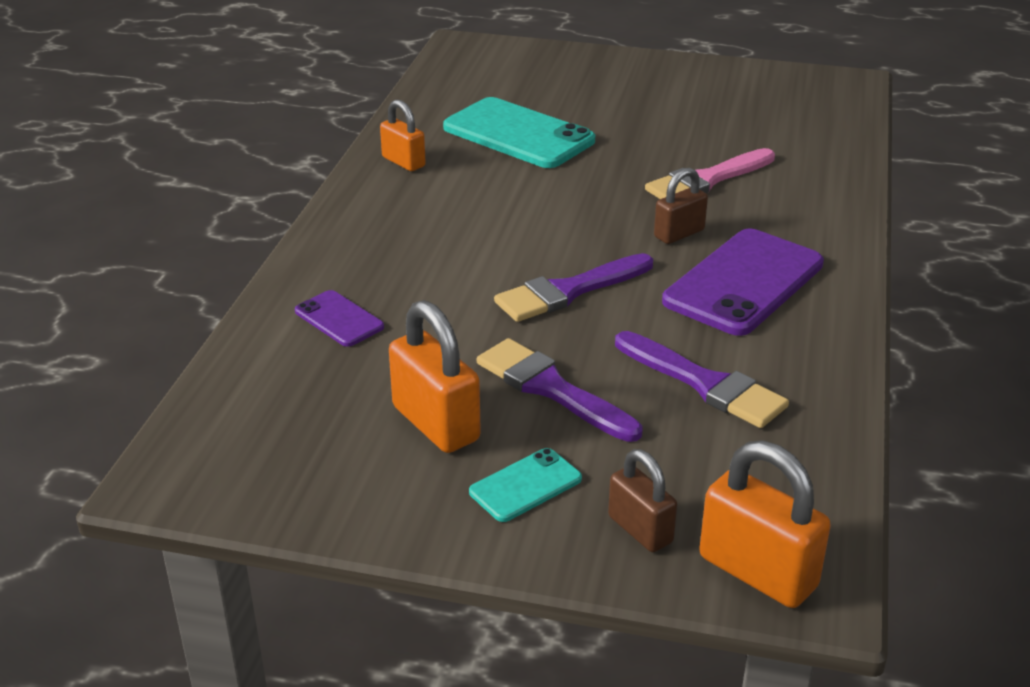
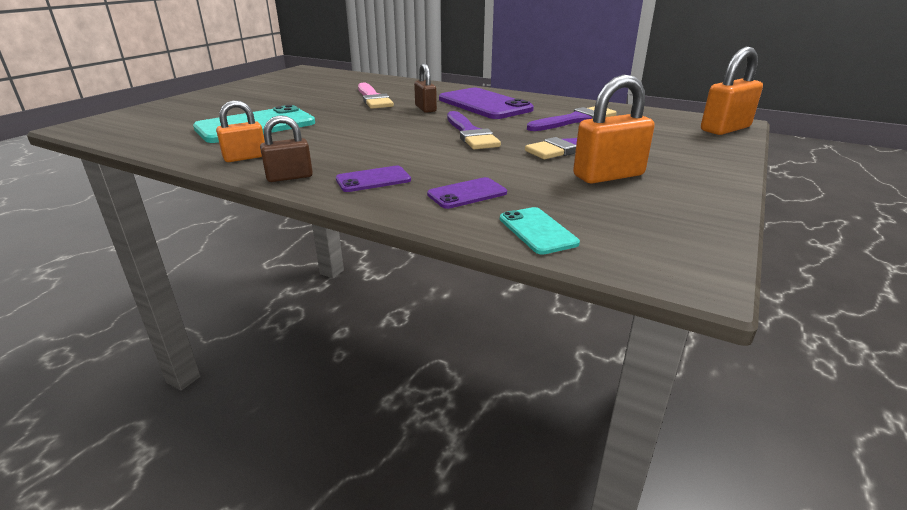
camera: 75 degrees left, 5 degrees down
(363, 252) = (373, 180): none -> purple phone
(525, 485) = (670, 160): turquoise phone -> turquoise phone (537, 231)
(640, 529) = (701, 143): brown padlock -> brown padlock (289, 177)

